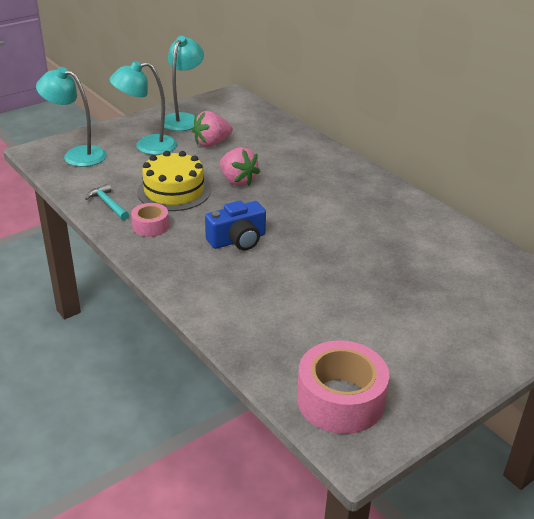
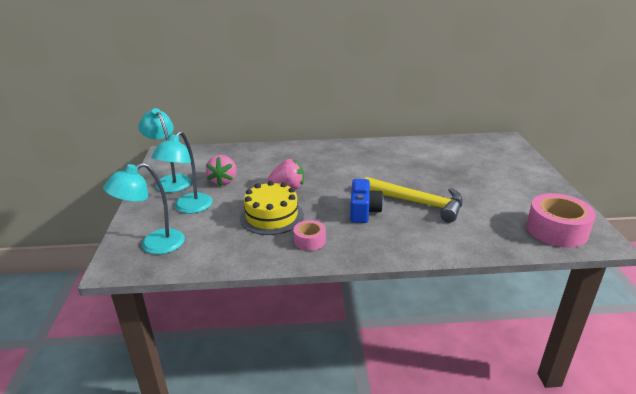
camera: 55 degrees left, 5 degrees down
(108, 204) = (255, 251): turquoise hammer -> none
(294, 271) = (418, 203): none -> yellow hammer

